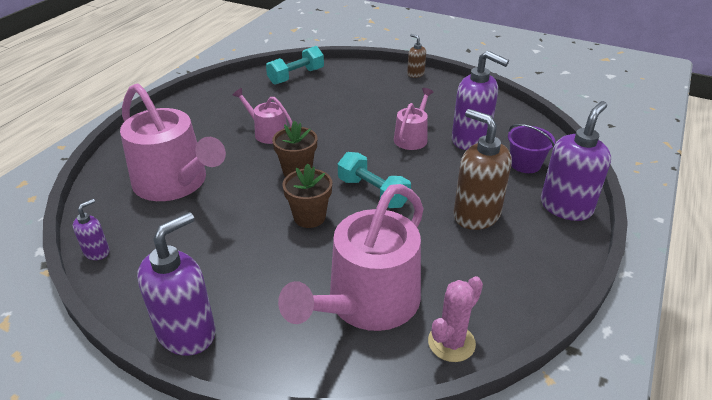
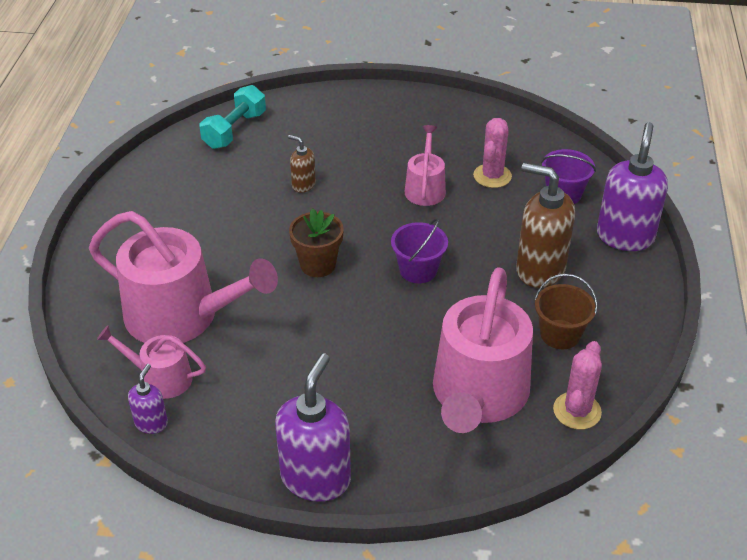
camera: 20 degrees left, 5 degrees up
(267, 132) = (249, 221): pink watering can -> pink watering can (160, 377)
(309, 217) = (365, 318): brown flower pot -> none
(373, 192) = (418, 270): turquoise dumbbell -> purple bucket
(415, 74) = (383, 95): brown soap dispenser -> brown soap dispenser (303, 185)
(468, 271) = (560, 334): none -> brown bucket
(471, 140) = (492, 176): purple soap dispenser -> pink cactus

